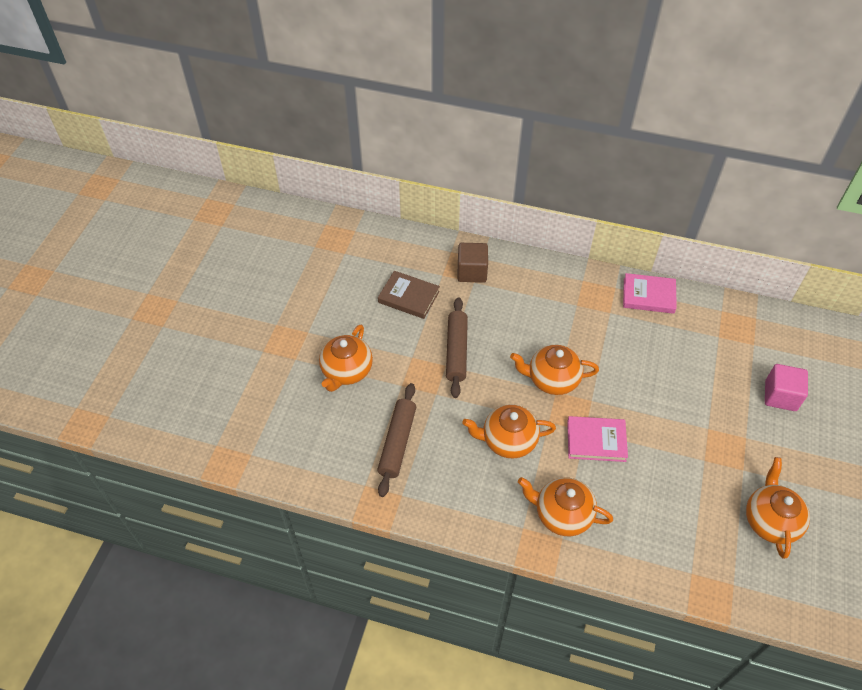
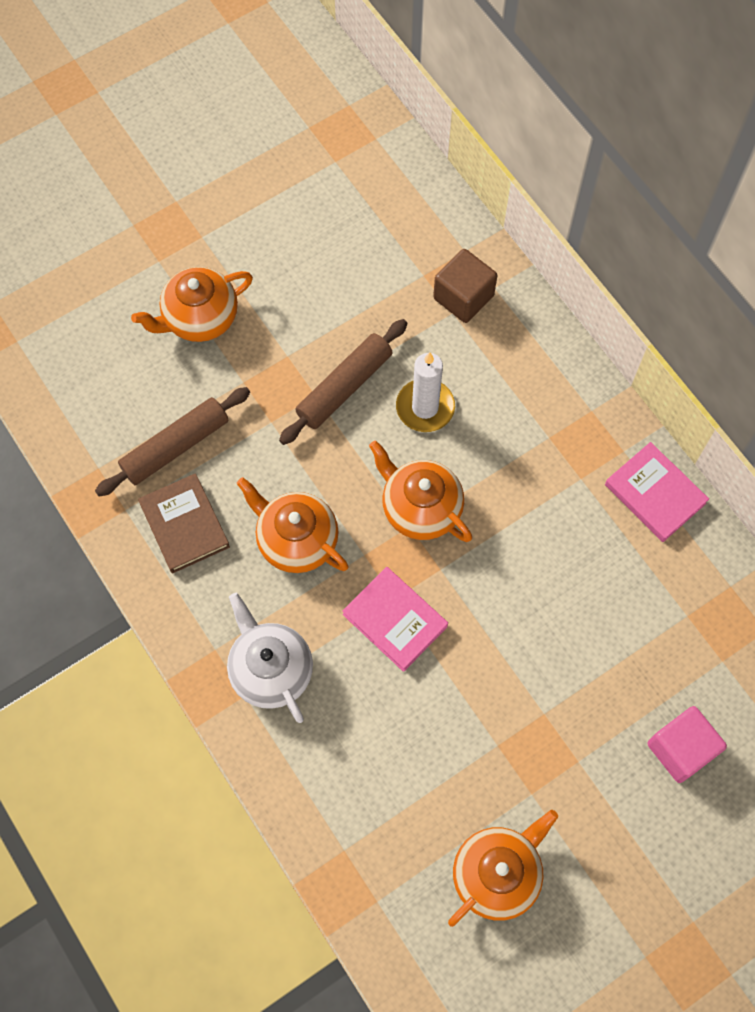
camera: 40 degrees right, 15 degrees up
(409, 297) = (356, 275): brown book -> brown book (184, 525)
(505, 332) = (425, 407): none -> white candle
(562, 514) = (270, 670): orange teapot -> white teapot

